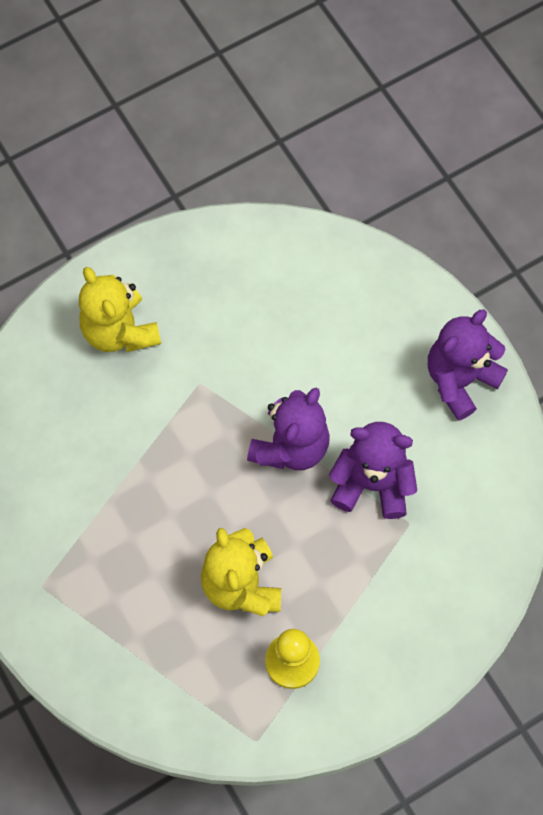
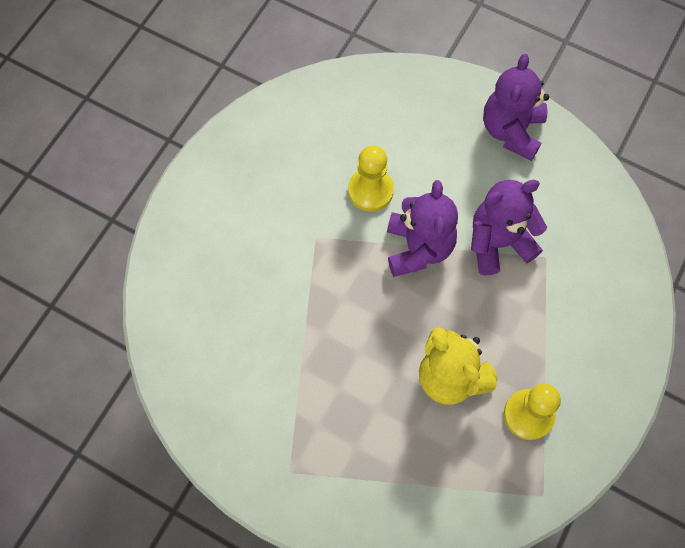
camera: 30 degrees left, 0 degrees up
(120, 331) = (226, 230): yellow teddy bear -> none
(280, 365) = (370, 190): none -> yellow pawn

